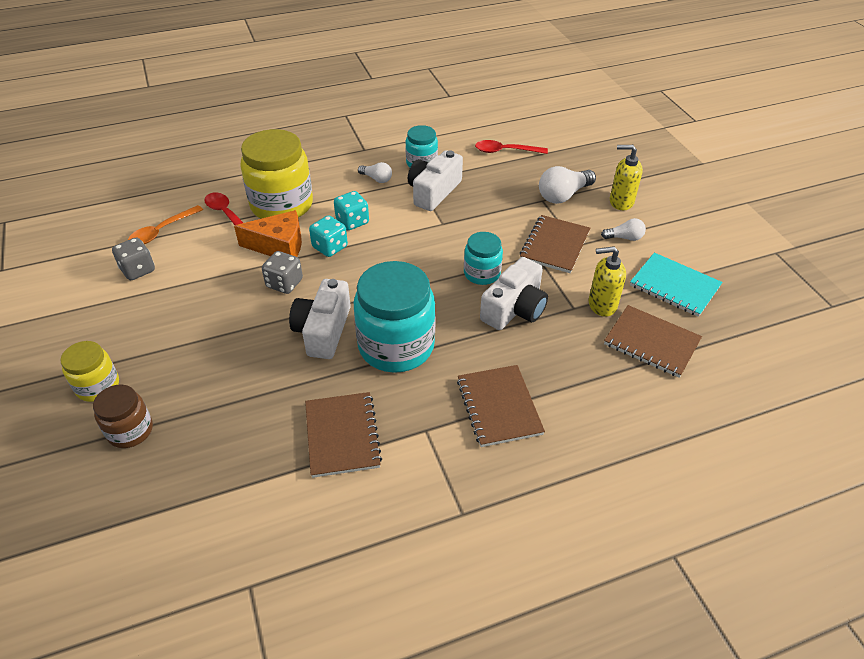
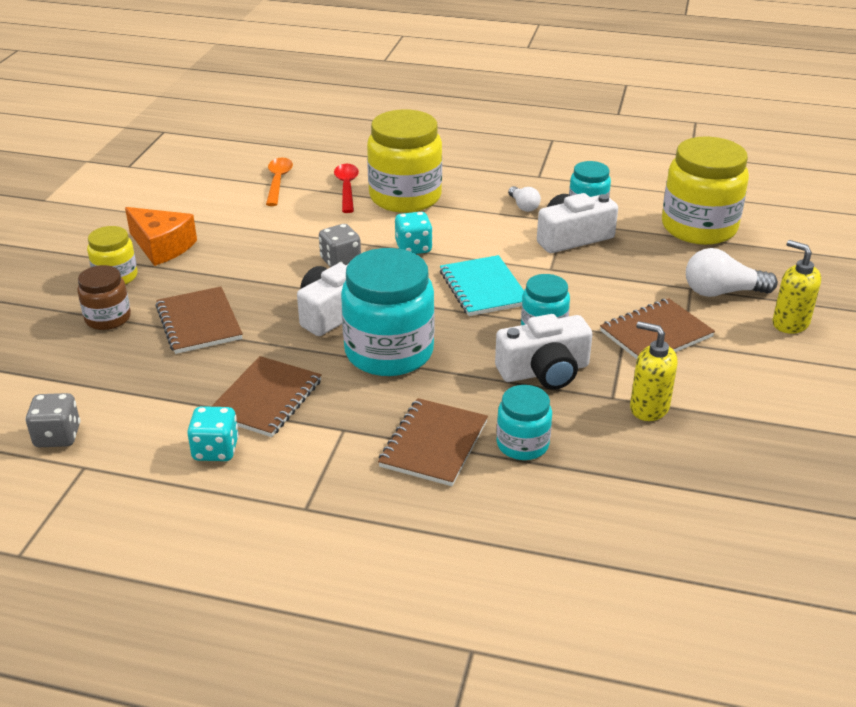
camera: 35 degrees right, 10 degrees down
(138, 270) = (229, 204): grey dice -> grey dice (57, 436)
(162, 231) = (278, 181): orange spoon -> orange spoon turned 105 degrees clockwise
(279, 246) = (367, 229): orange cheese -> orange cheese (162, 246)
(352, 222) = (458, 234): turquoise dice -> turquoise dice (216, 450)
(505, 151) = (699, 227): red spoon -> yellow jar
(554, 374) = (522, 444): none -> turquoise jar
(624, 238) = (752, 358): white light bulb -> none
(651, 342) = (668, 466): brown notebook -> brown notebook (199, 322)
(674, 286) = (762, 427): turquoise notebook -> turquoise notebook (483, 288)

